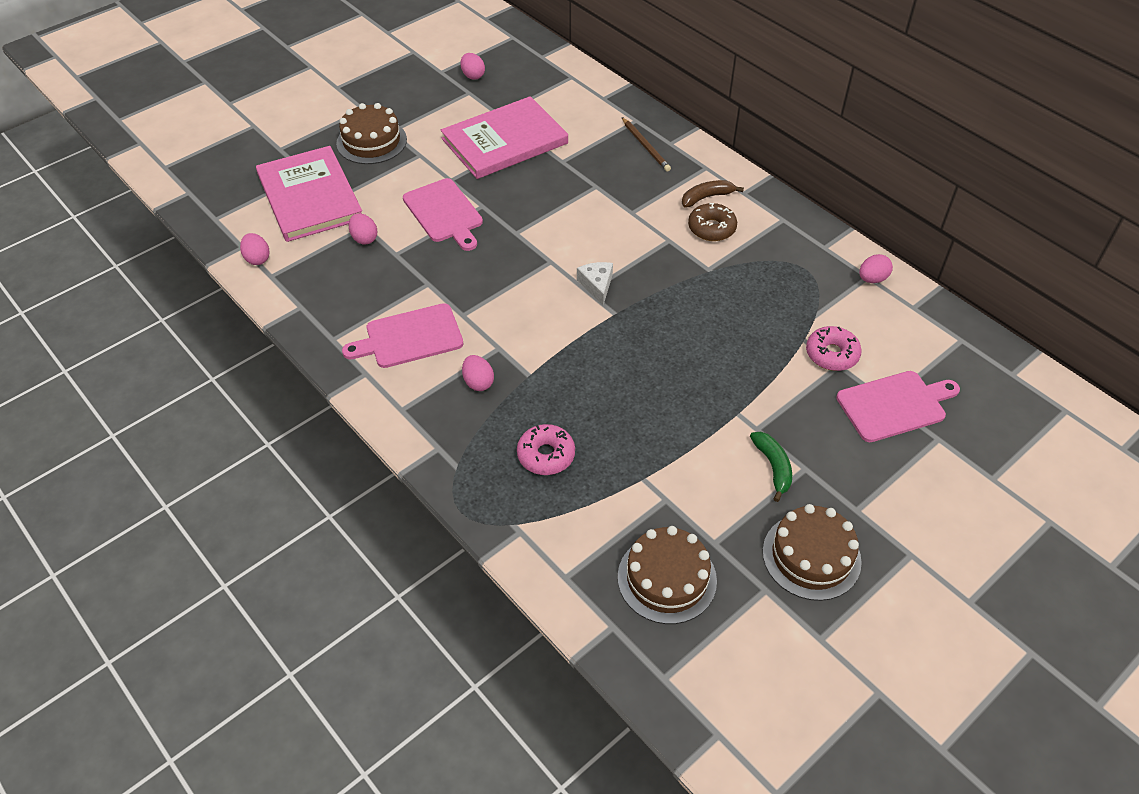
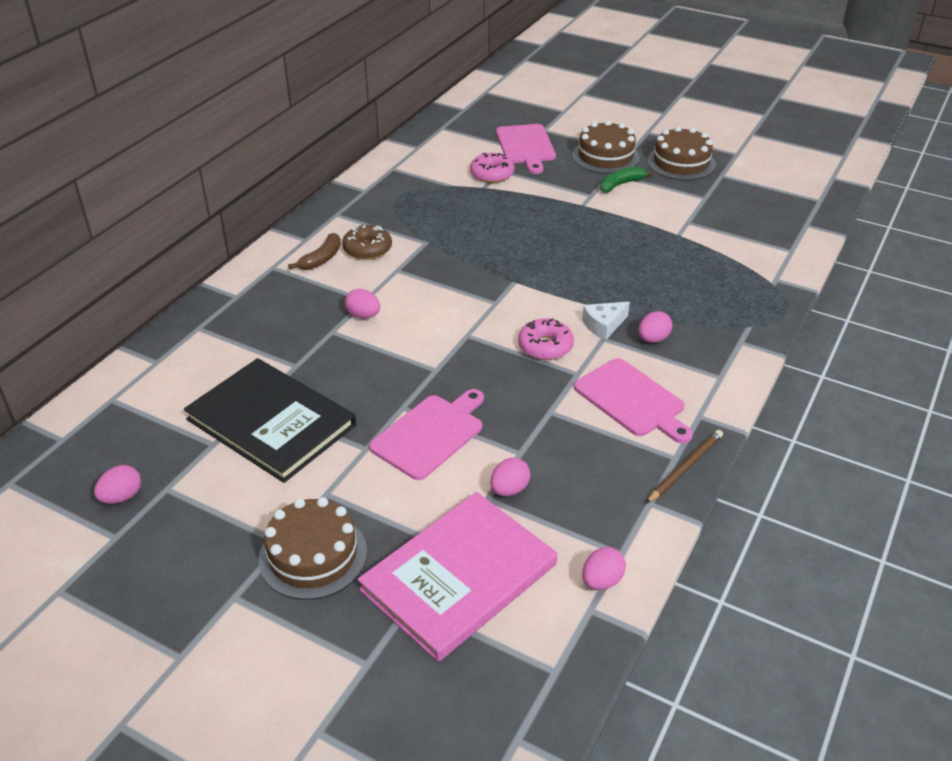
camera: 110 degrees left, 10 degrees down
(504, 141) = (271, 422): pink book -> black book
(546, 455) = (697, 283): pink donut -> pink donut (545, 346)
(597, 285) = (484, 299): white cheese -> white cheese (603, 325)
(645, 146) = (247, 312): brown pencil -> brown pencil (685, 468)
(667, 578) = (750, 211): brown cake -> brown cake (605, 156)
(706, 197) = (321, 259): brown banana -> brown banana turned 105 degrees counterclockwise
(872, 279) = (394, 166): pink egg -> pink egg (363, 315)
(894, 405) = (526, 146): pink cutting board -> pink cutting board turned 150 degrees counterclockwise

